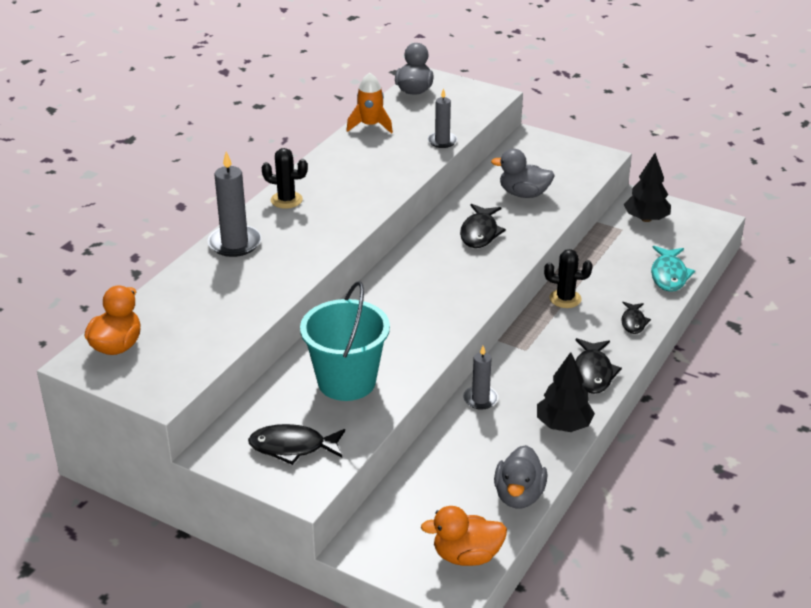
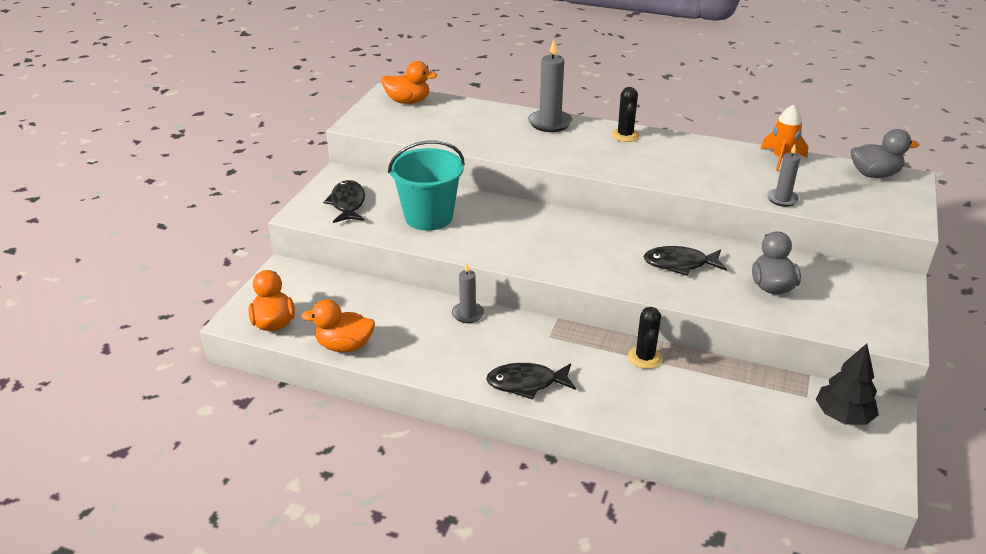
camera: 80 degrees right, 0 degrees up
(519, 495) = (344, 346): grey duck -> orange duck
(563, 425) = (442, 367): black tree -> none
(633, 322) = (624, 410): black fish -> none
(669, 275) = (731, 438): turquoise fish -> none

